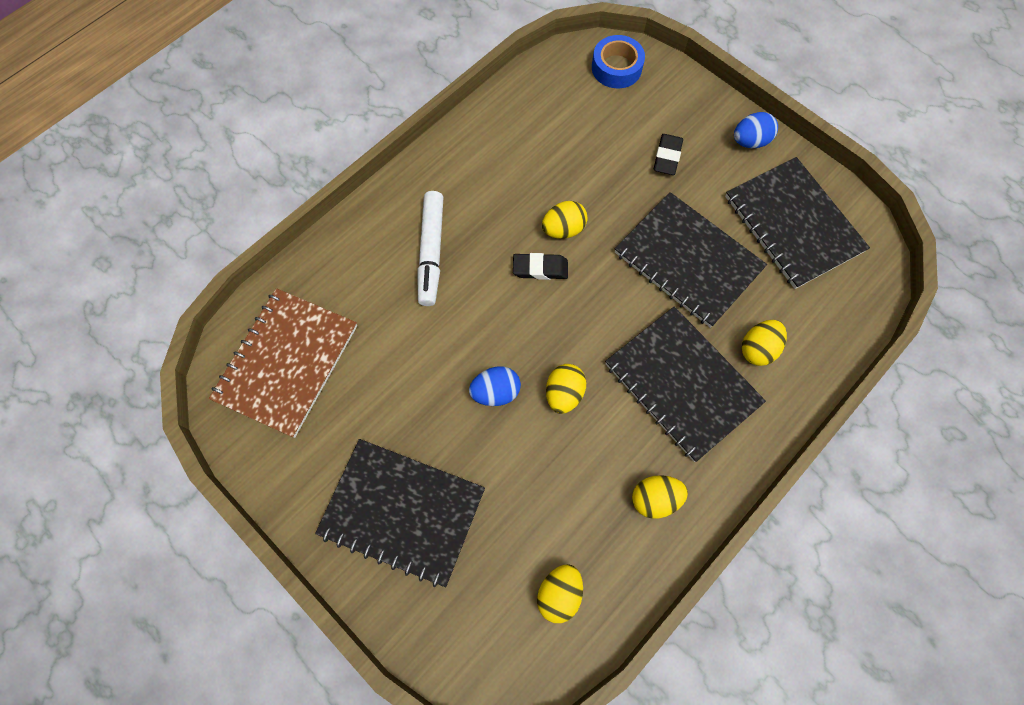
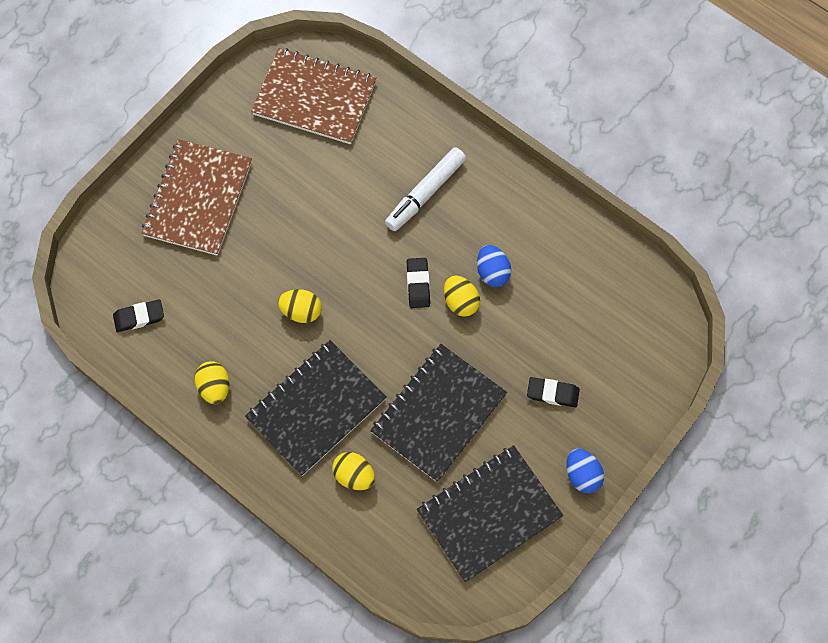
camera: 85 degrees right, 0 degrees up
(402, 511) = (198, 199): black notebook -> brown notebook
(431, 252) = (425, 193): white marker -> white marker turned 45 degrees counterclockwise
(495, 392) = (299, 257): blue egg -> blue egg (492, 272)
(559, 594) = (139, 317): yellow egg -> black eraser
(616, 68) = (655, 342): blue tape -> none

